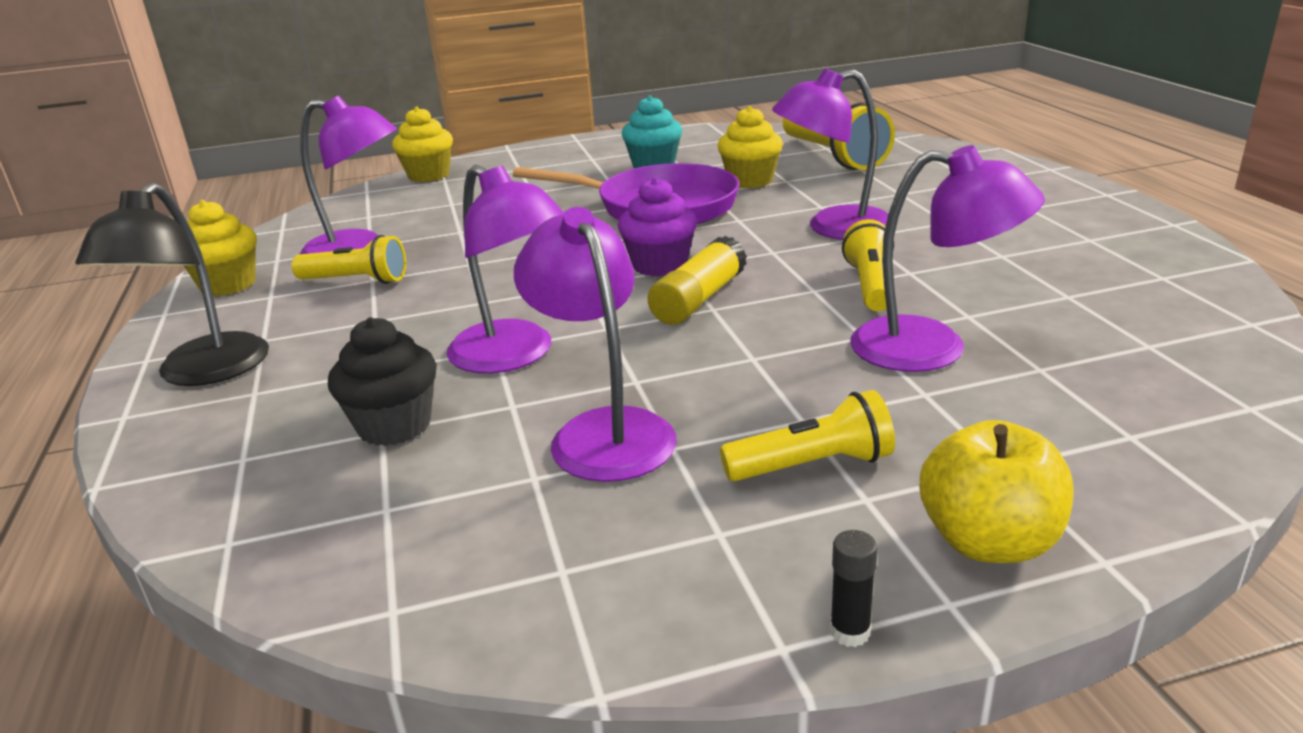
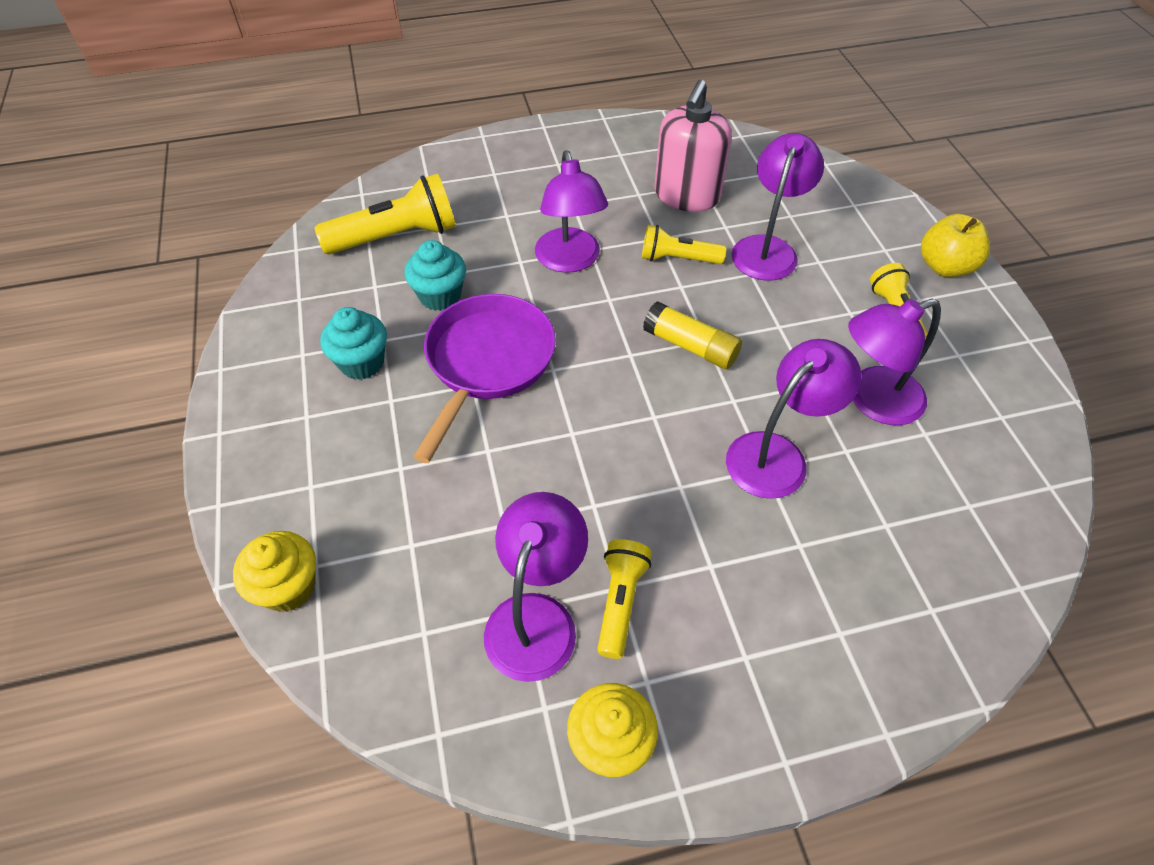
camera: 90 degrees left, 25 degrees up
(203, 373) = (810, 691): black lamp -> none
(394, 426) = (879, 517): black cupcake -> none
(660, 265) = (624, 366): purple cupcake -> none
(750, 181) = (440, 296): yellow cupcake -> turquoise cupcake
(850, 632) = (1014, 318): black glue stick -> none
(1025, 285) = (686, 196): none -> pink soap dispenser

